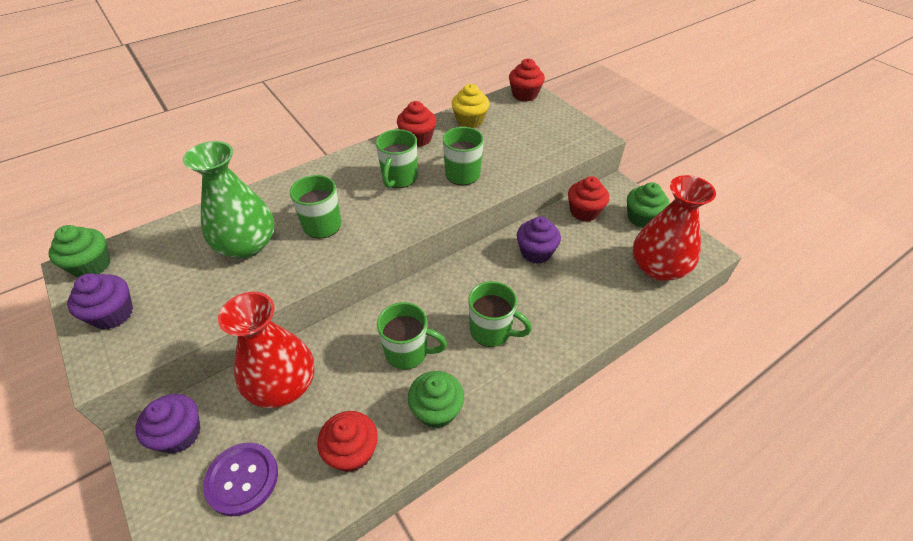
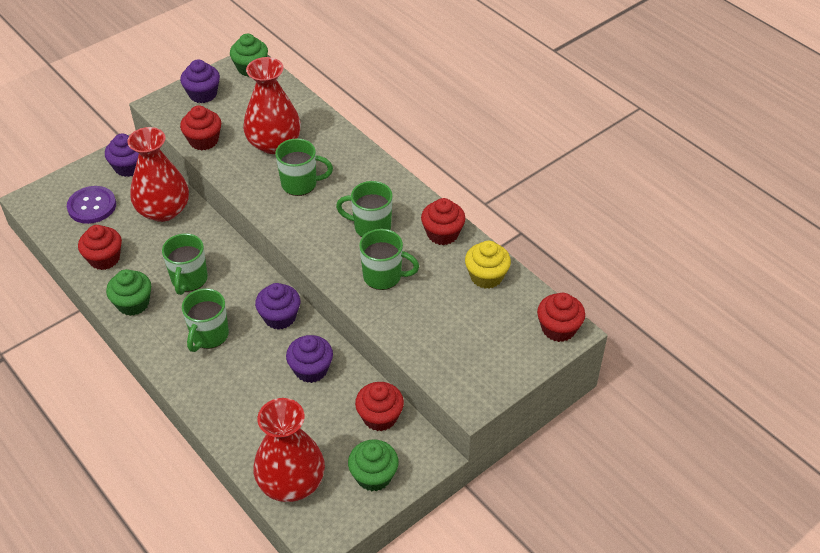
camera: 85 degrees right, 0 degrees up
(209, 310) = (204, 140): none -> red cupcake
(247, 244) = (274, 143): green vase -> red vase
(471, 273) = (280, 317): none -> purple cupcake

